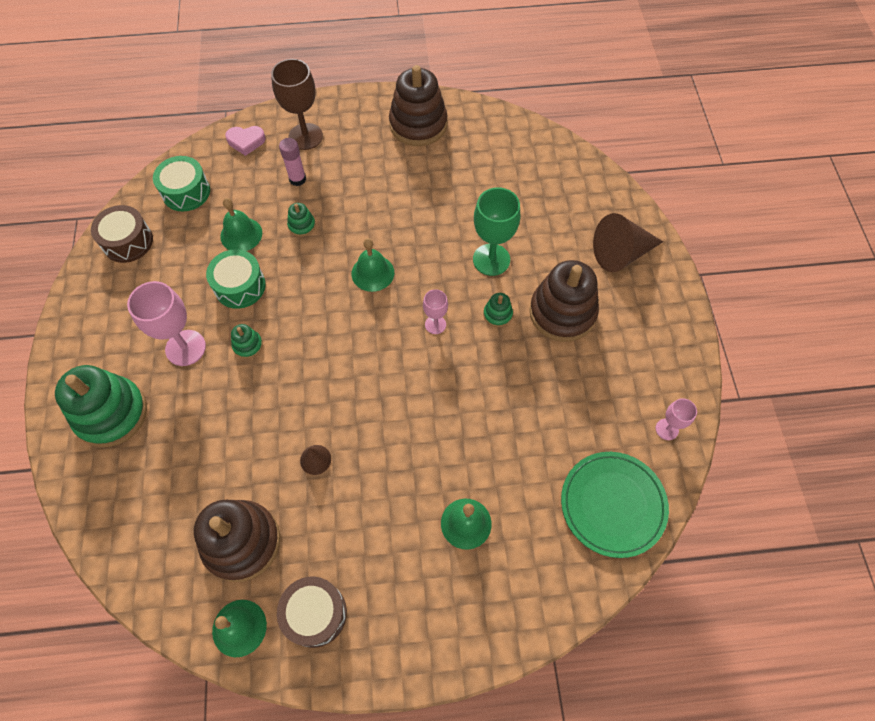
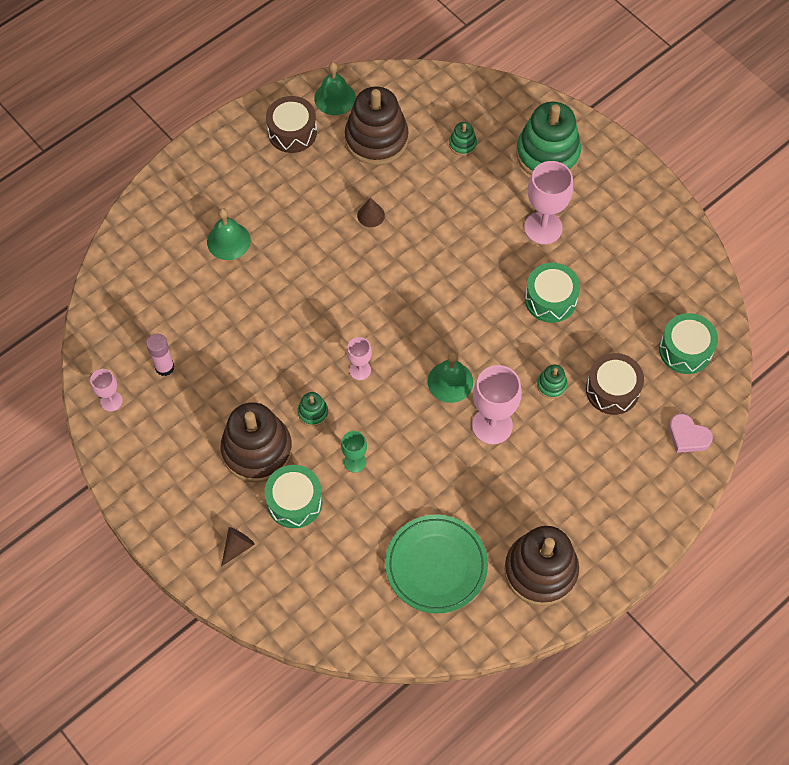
camera: 145 degrees right, 0 degrees up
(128, 242) = (682, 276): brown drum -> brown drum (612, 390)
(241, 234) = (595, 343): green bell -> none
(246, 141) = (687, 436): pink heart -> pink heart turned 105 degrees counterclockwise
(248, 345) = (497, 259): green stacking toy -> green stacking toy (462, 144)
(297, 179) = (600, 428): pink glue stick -> pink glue stick (164, 367)
(305, 136) = (637, 480): brown goblet -> none
(369, 225) = (492, 425): none -> pink goblet
(491, 259) = (355, 462): green goblet -> green goblet, size x0.55
(557, 259) = (294, 502): none -> green drum
(612, 505) = (126, 317): green plate -> green plate (436, 565)
(620, 253) = (237, 547): brown cone -> brown cone, size x0.48

